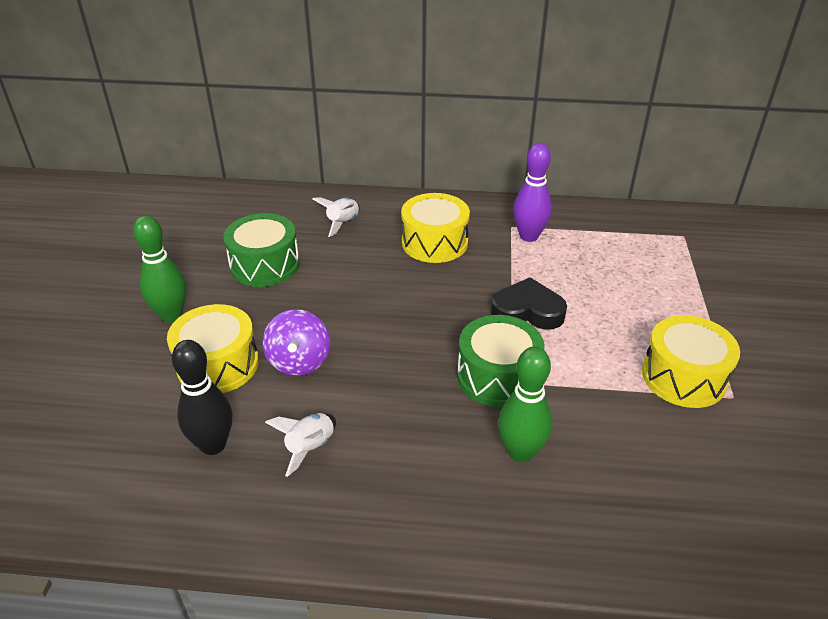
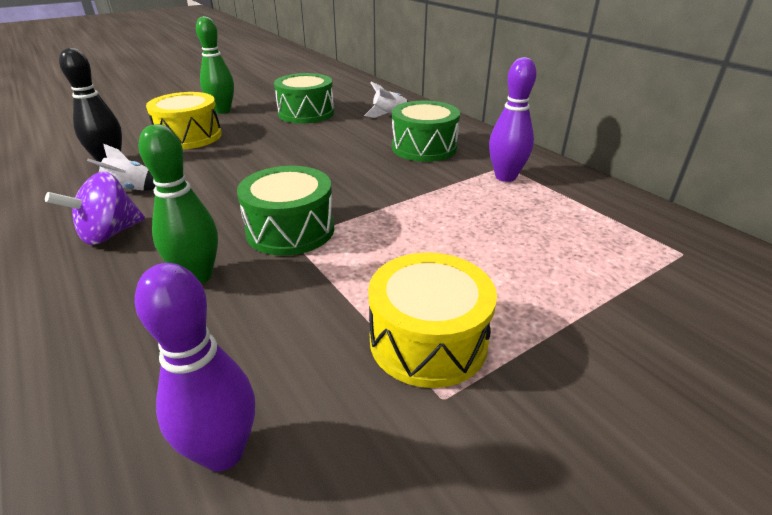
camera: 50 degrees right, 5 degrees down
(299, 362) = (219, 155): purple spinning top -> purple spinning top (109, 234)
(434, 242) = (424, 147): yellow drum -> green drum
(527, 311) = (399, 212): black heart -> none
(717, 501) = (223, 452): none -> purple bowling pin

